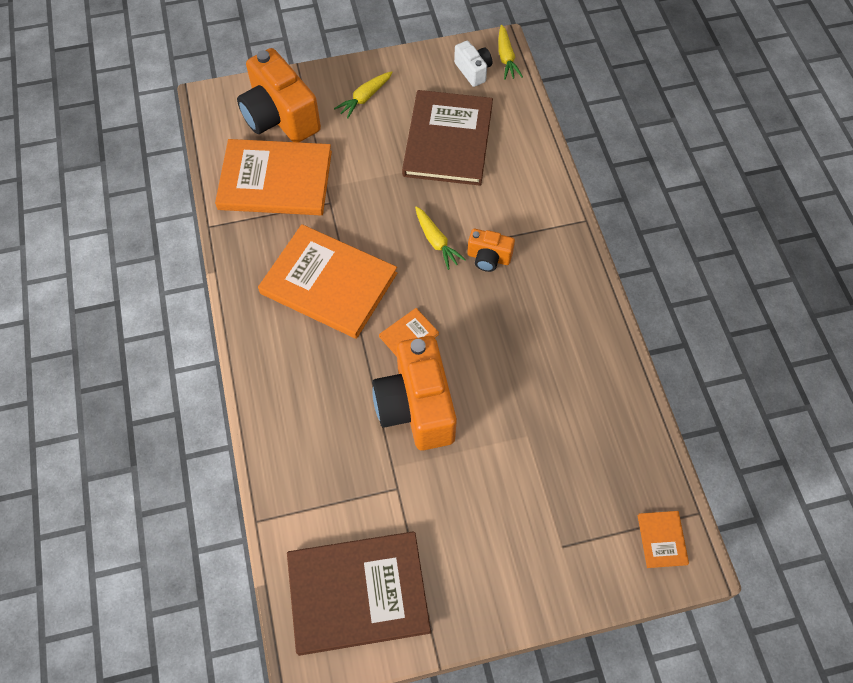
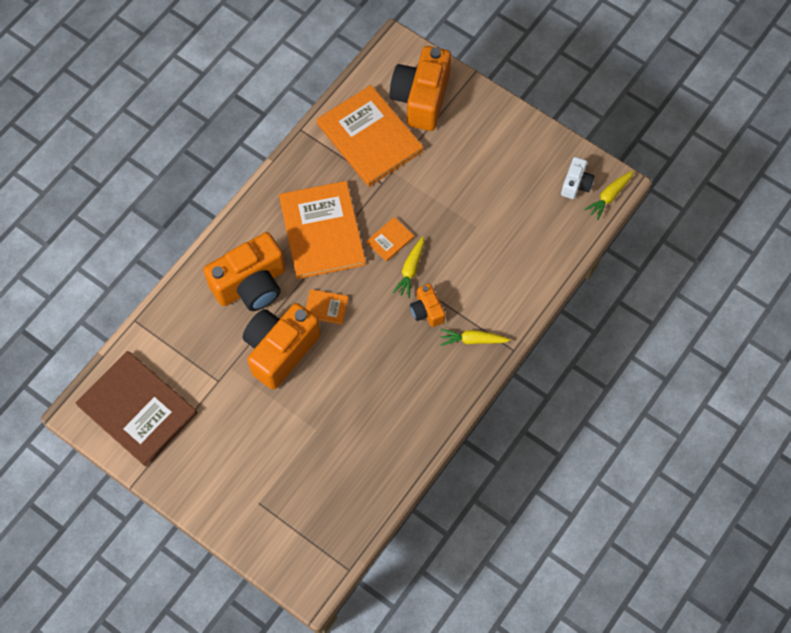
camera: 50 degrees right, 5 degrees up
(323, 382) = (251, 284): none -> orange camera
(365, 98) = (486, 136): yellow carrot -> yellow carrot (473, 340)
(448, 140) = (499, 214): brown book -> none
(662, 539) = (311, 559): orange book -> orange book (390, 240)

